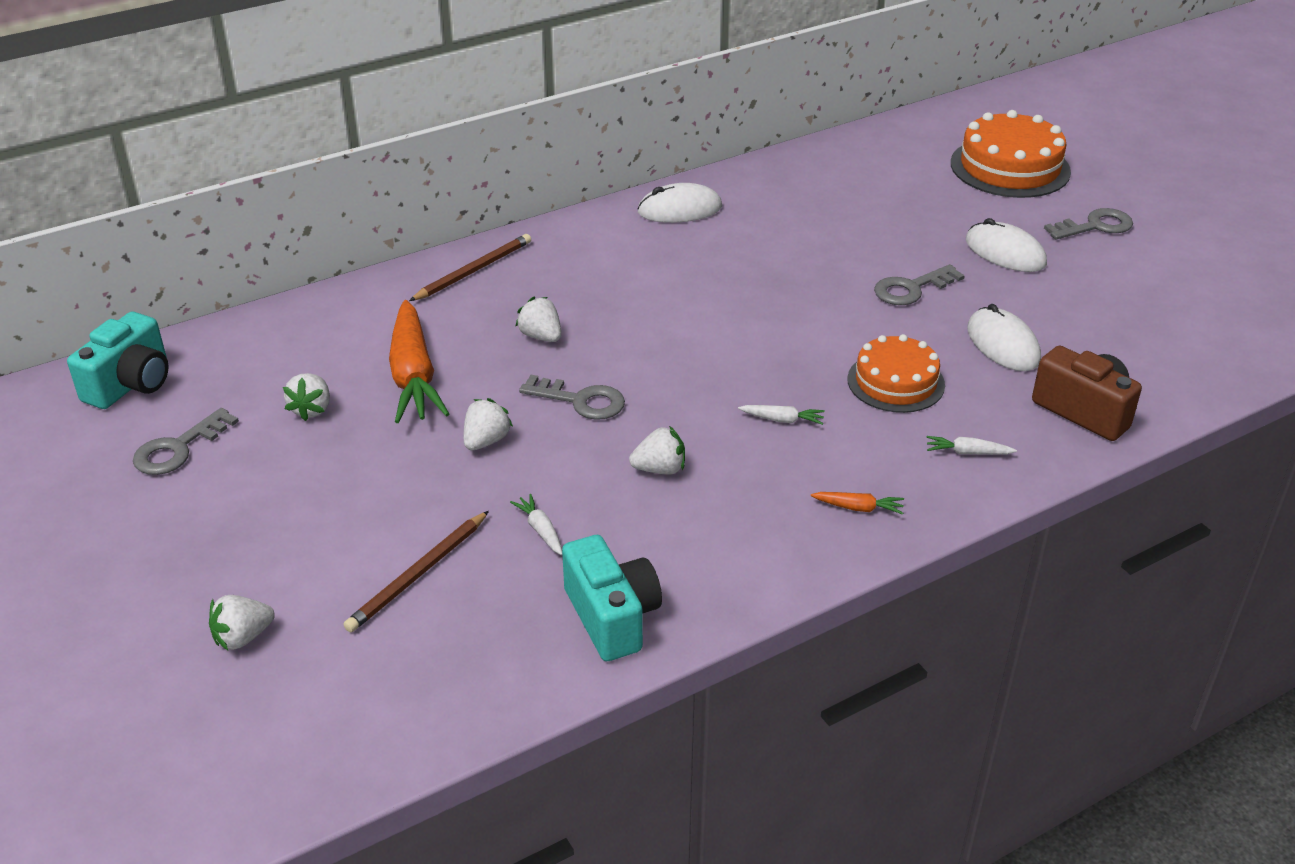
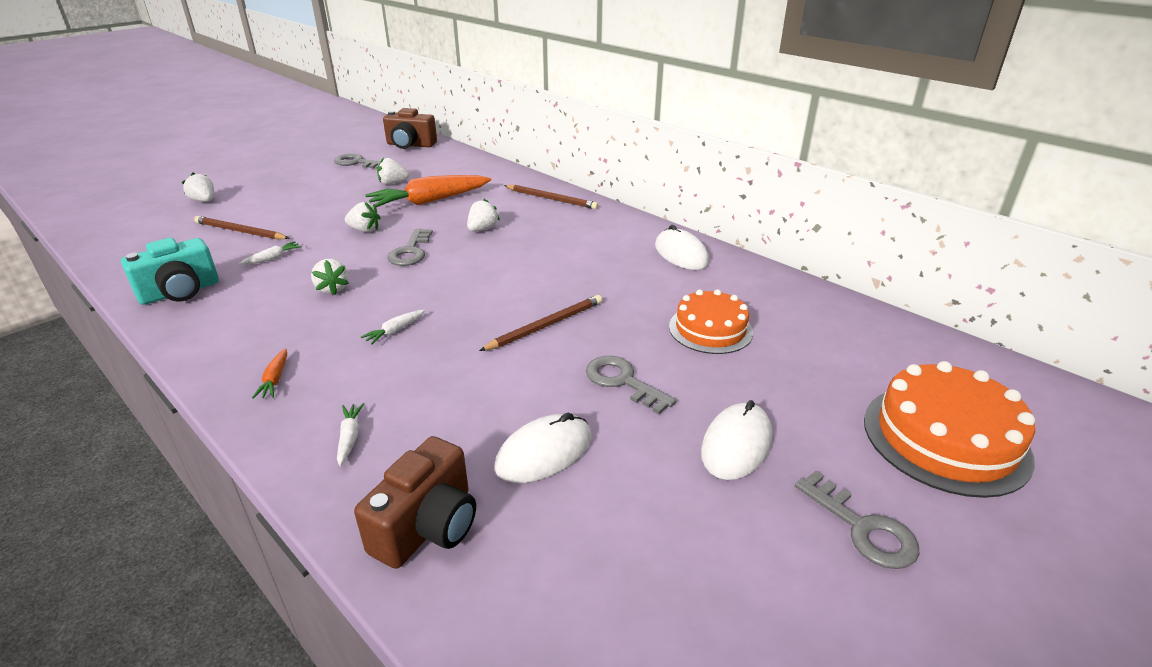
camera: 75 degrees right, 5 degrees down
(131, 384) = (410, 145): turquoise camera -> brown camera
(782, 420) = (395, 331): white carrot -> white carrot turned 45 degrees clockwise
(802, 317) = (546, 325): none -> brown pencil
(895, 382) = (459, 384): orange cake -> orange cake (710, 329)

